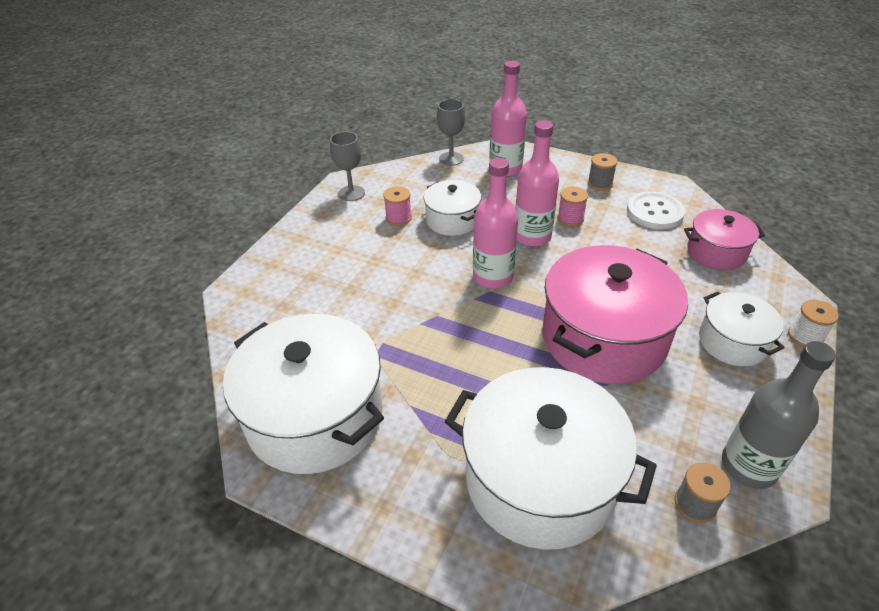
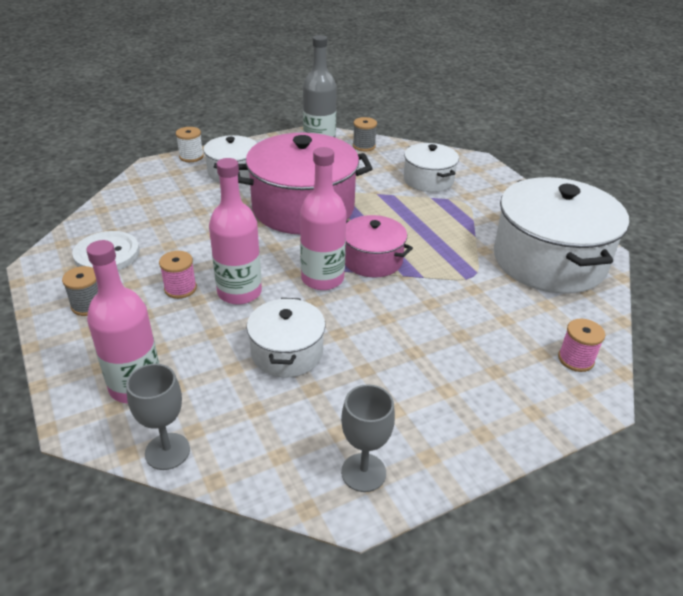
camera: 145 degrees left, 5 degrees down
(398, 218) = (341, 390): pink spool -> pink spool (575, 359)
(540, 479) = (428, 180): white pot -> white pot, size x0.53
(716, 252) = (134, 208): pink pot -> pink pot (372, 260)

